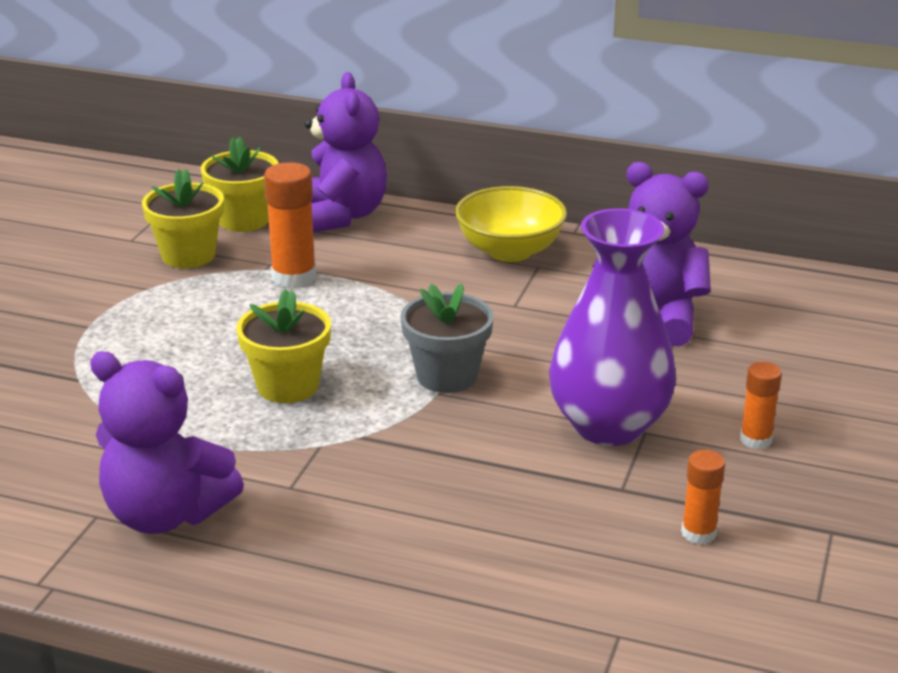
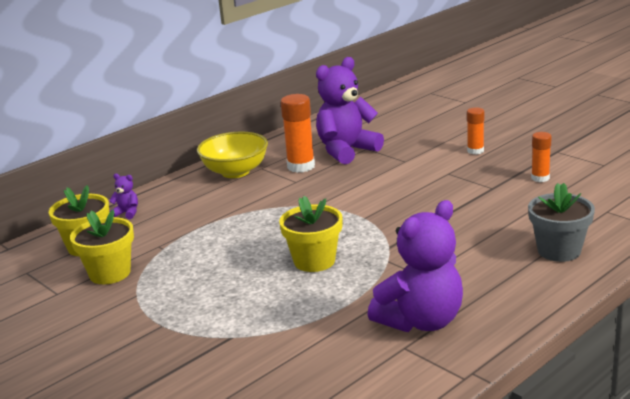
camera: 60 degrees left, 5 degrees down
(294, 277) = (186, 240): orange glue stick -> orange glue stick (301, 166)
(341, 216) = (127, 213): purple teddy bear -> purple teddy bear, size x0.41
(447, 376) = (350, 212): grey flower pot -> grey flower pot (559, 251)
(609, 425) = (435, 180): purple vase -> none

